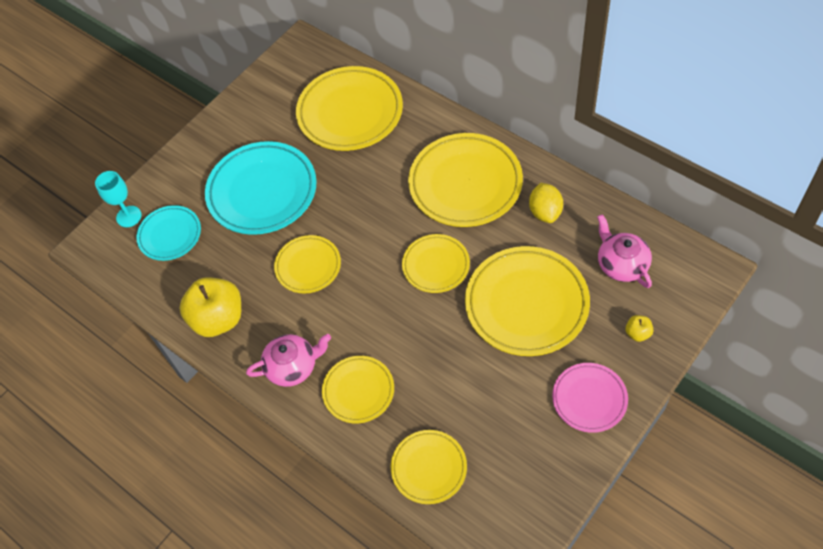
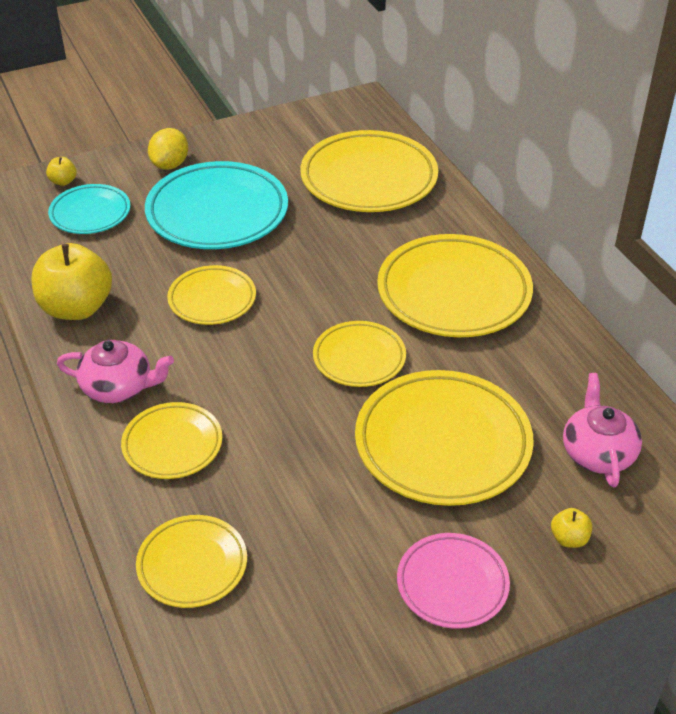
camera: 20 degrees right, 15 degrees down
(129, 216) = (63, 181): turquoise goblet -> yellow apple
(545, 212) = (533, 358): yellow lemon -> yellow lemon (170, 165)

